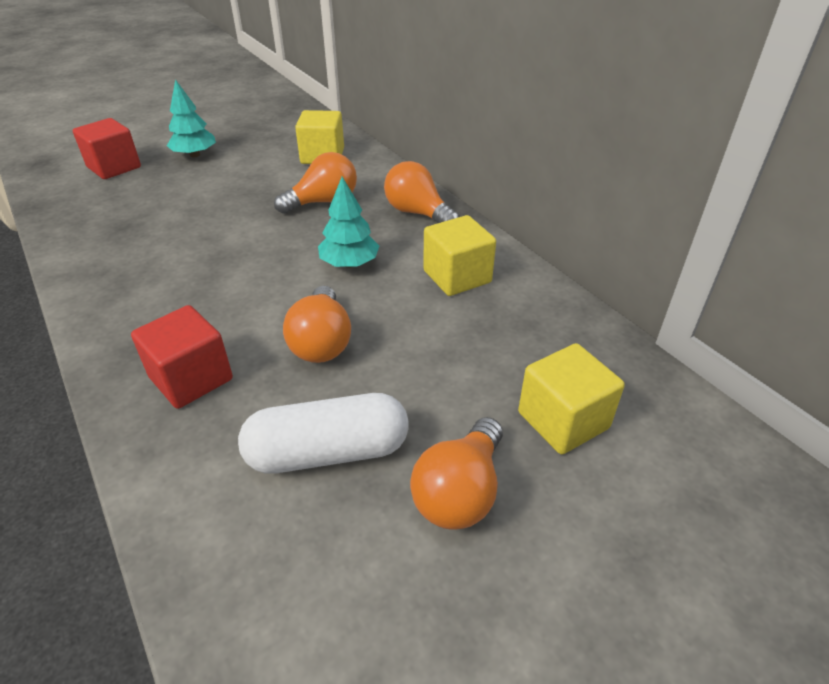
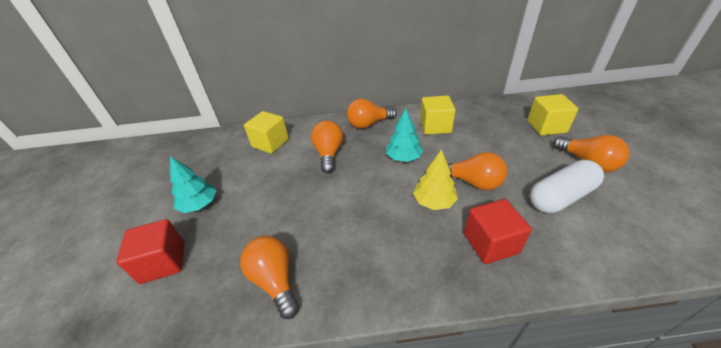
camera: 60 degrees left, 0 degrees up
(101, 232) = (275, 280): none -> orange light bulb
(260, 311) = (434, 202): none -> yellow tree
(328, 452) = (560, 197): white capsule -> white capsule turned 45 degrees clockwise

